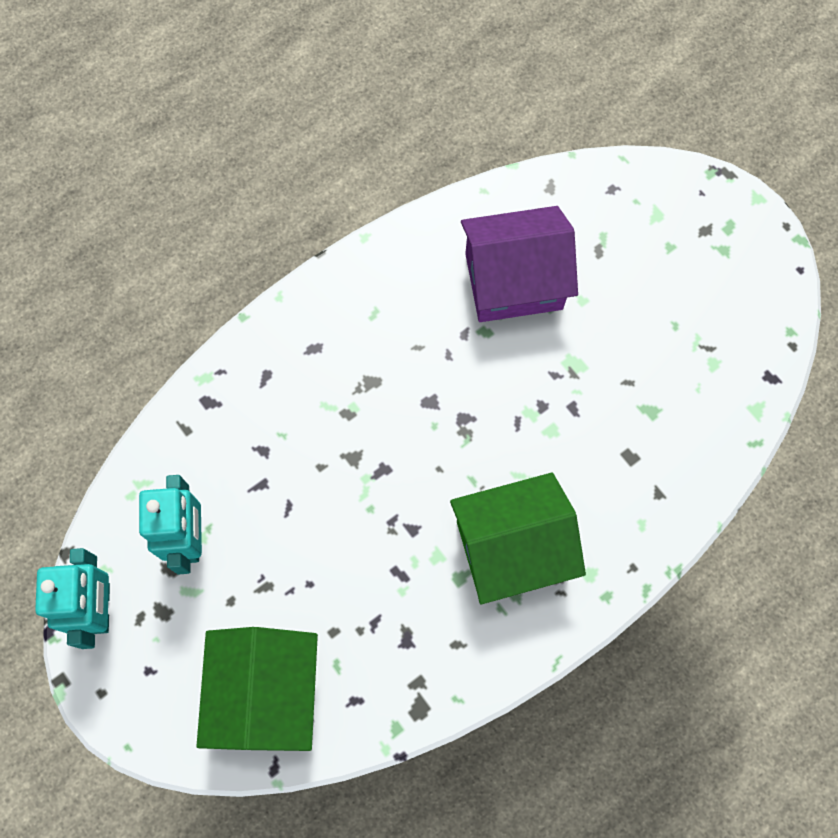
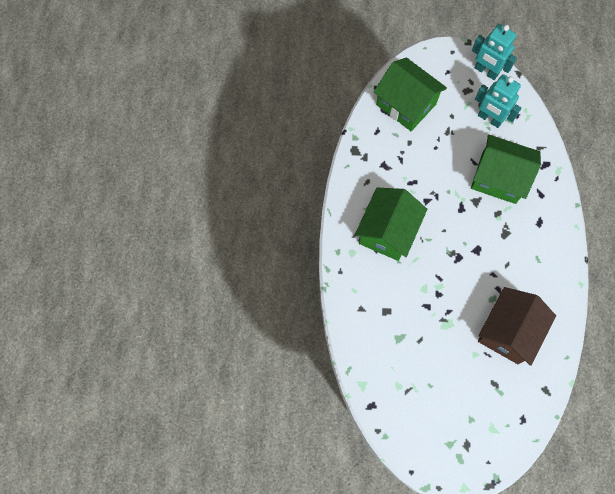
camera: 130 degrees right, 0 degrees up
(287, 452) = (498, 178): none -> green house
(513, 281) = (508, 331): purple house -> brown house

